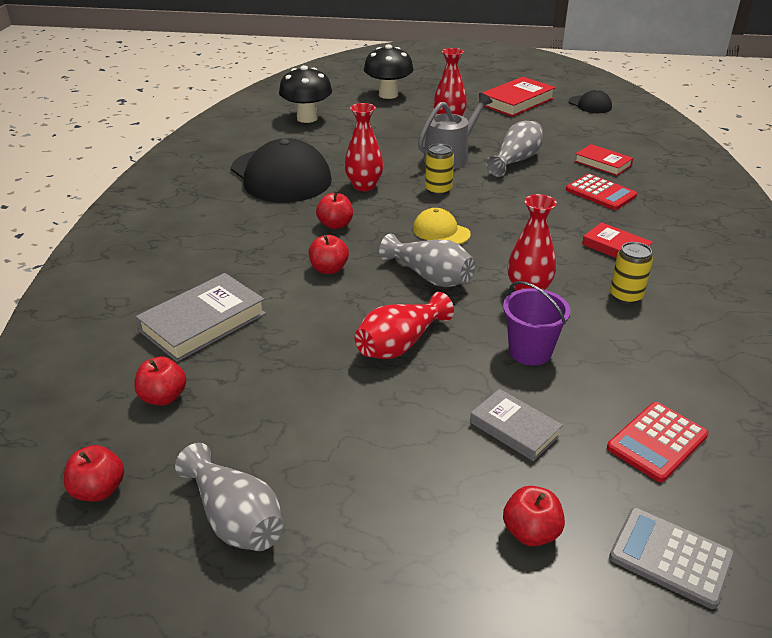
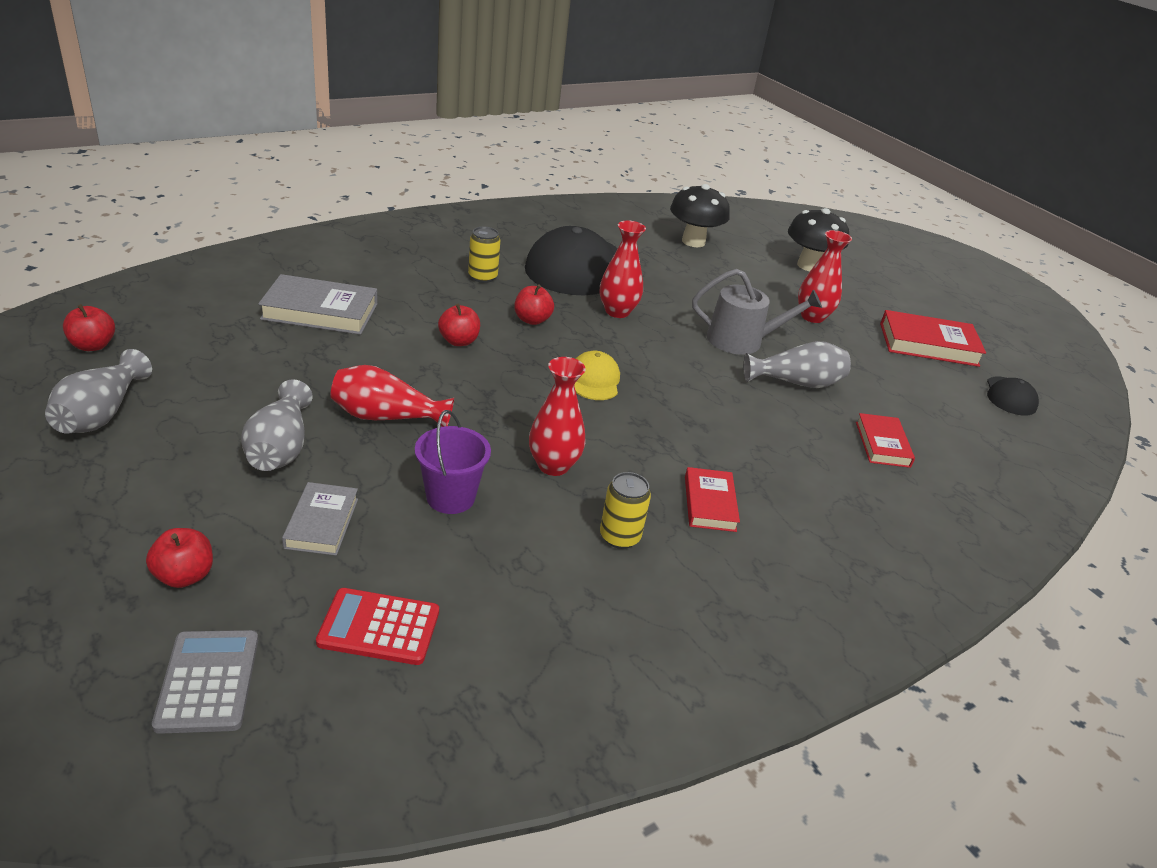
camera: 45 degrees right, 0 degrees up
(163, 397) = (213, 330): red apple -> none
(430, 277) = (509, 399): grey vase -> grey vase (280, 448)
(438, 190) = (668, 354): yellow can -> yellow can (482, 277)
(600, 193) = (812, 461): red calculator -> none

